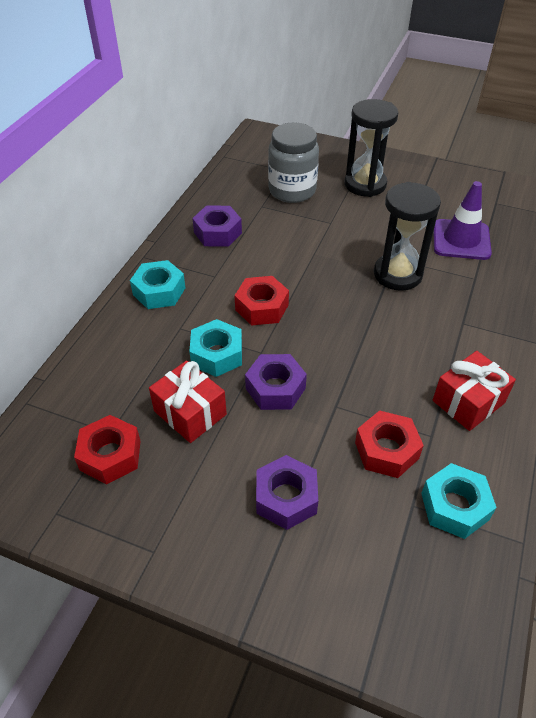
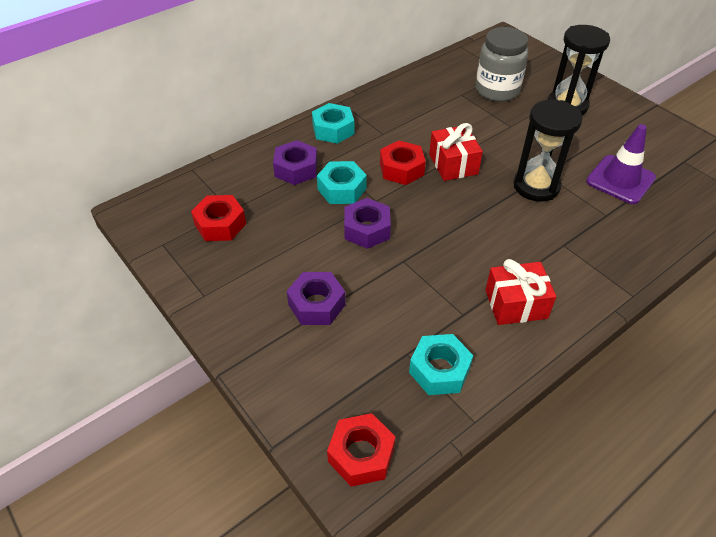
camera: 30 degrees right, 0 degrees up
(190, 413) = (293, 220): red gift -> red gift (453, 164)
(217, 233) = (409, 103): purple nut -> purple nut (296, 169)
(386, 450) = (418, 308): red nut -> red nut (361, 455)

